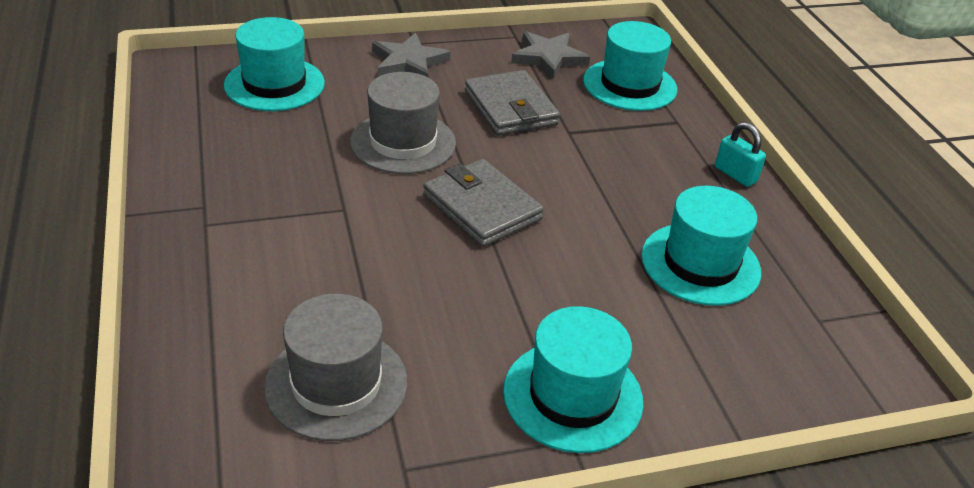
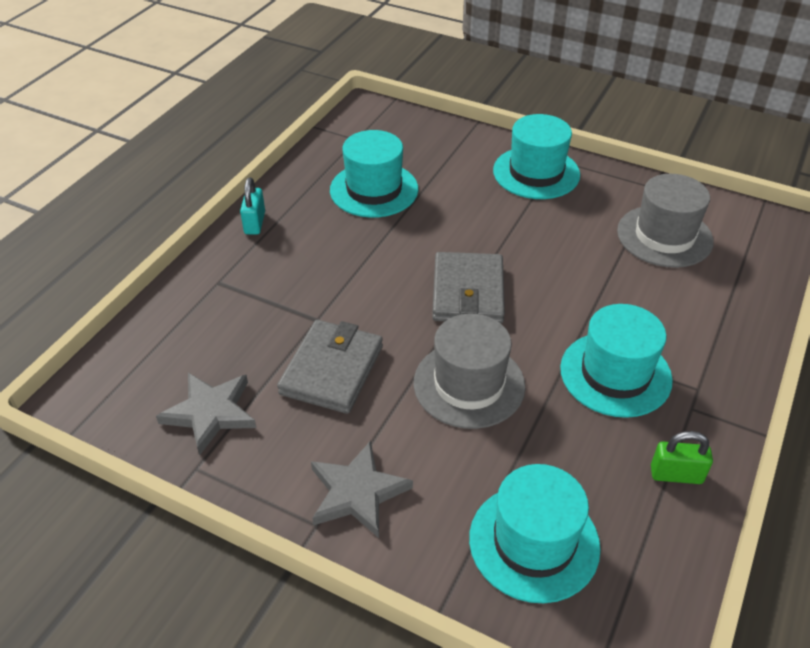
camera: 135 degrees left, 5 degrees up
(194, 155) = (676, 474): none -> green padlock
(630, 85) = (192, 336): turquoise hat -> turquoise hat (615, 374)

